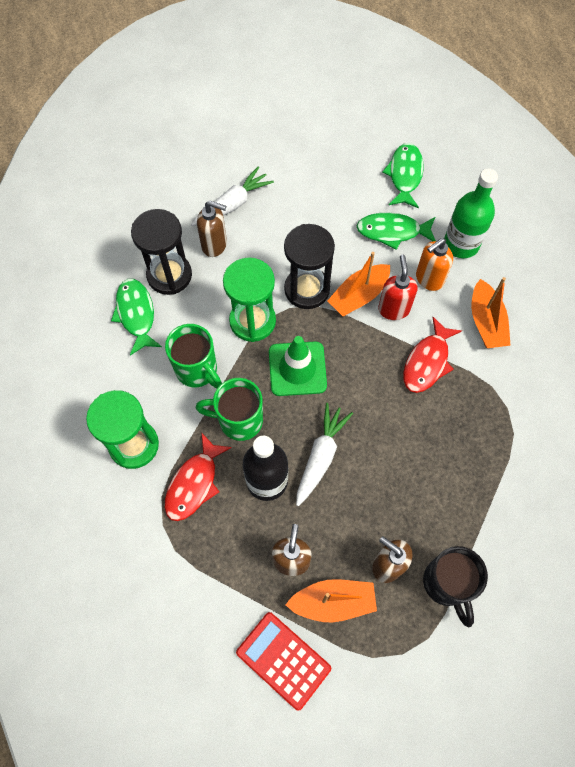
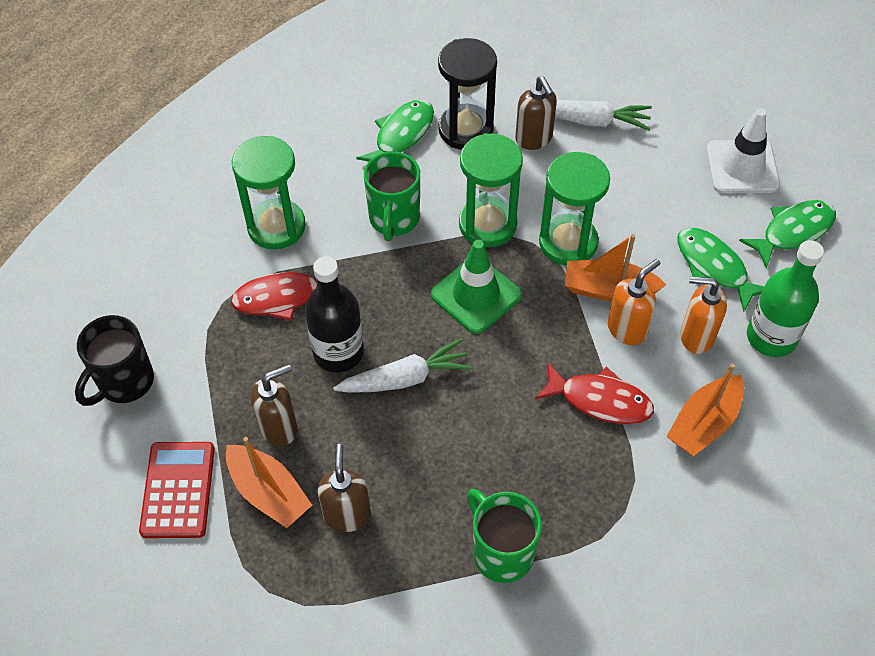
camera: 50 degrees right, 10 degrees down
(239, 420) = (376, 287): green mug -> green mug (501, 552)
(307, 289) = (568, 242): black hourglass -> green hourglass
(340, 161) = (742, 167): none -> white traffic cone
(393, 309) = (627, 329): red soap dispenser -> orange soap dispenser
(427, 362) = (600, 400): red fish -> red fish turned 150 degrees counterclockwise
(447, 584) = (375, 584): black mug -> black mug (124, 382)

